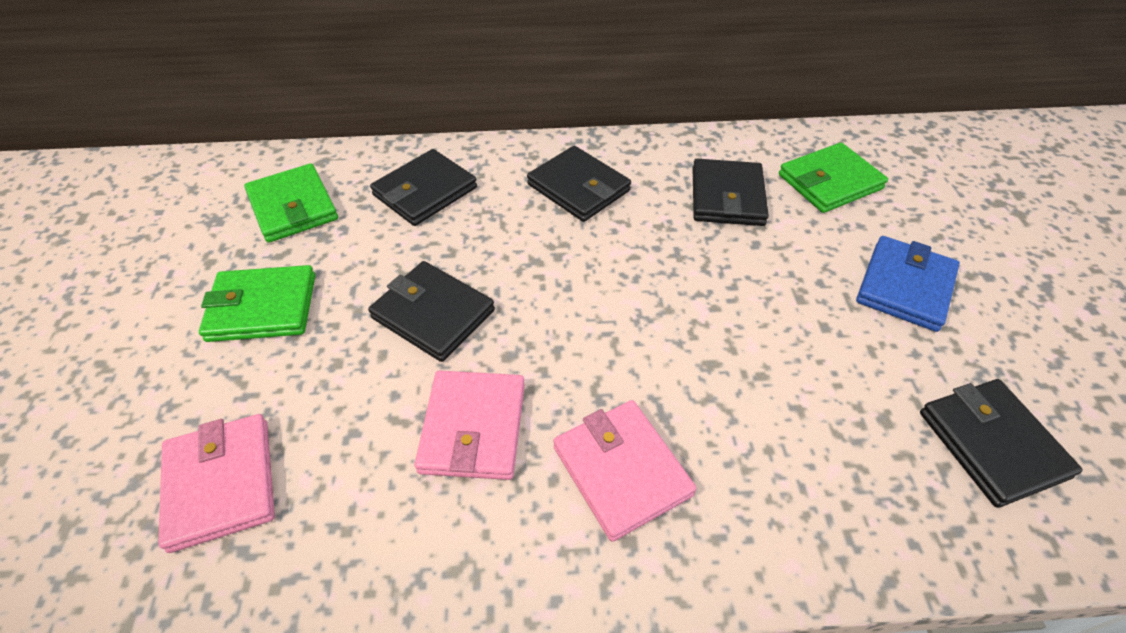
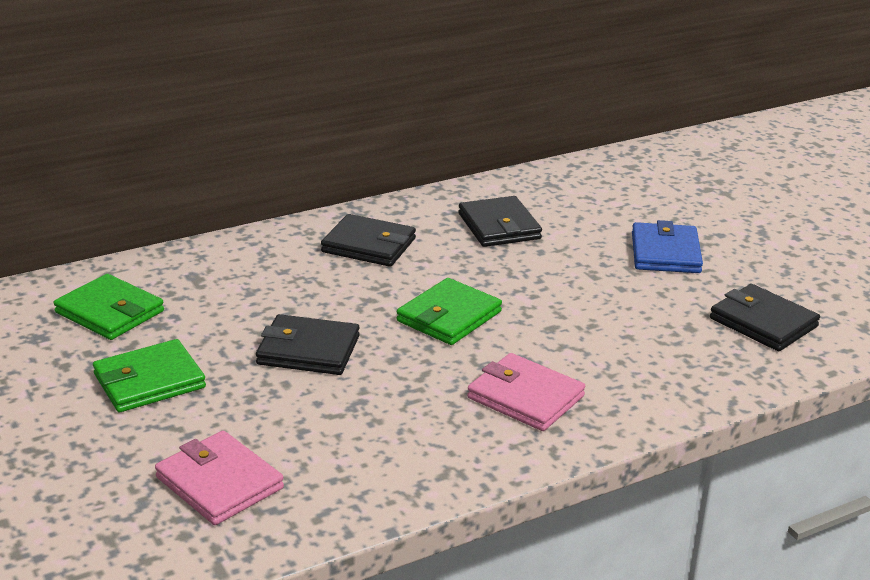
camera: 25 degrees left, 20 degrees down
(425, 191) = (229, 276): black wallet -> none
(473, 427) = (397, 403): pink wallet -> none
(830, 182) = (575, 200): green wallet -> green wallet (449, 316)

